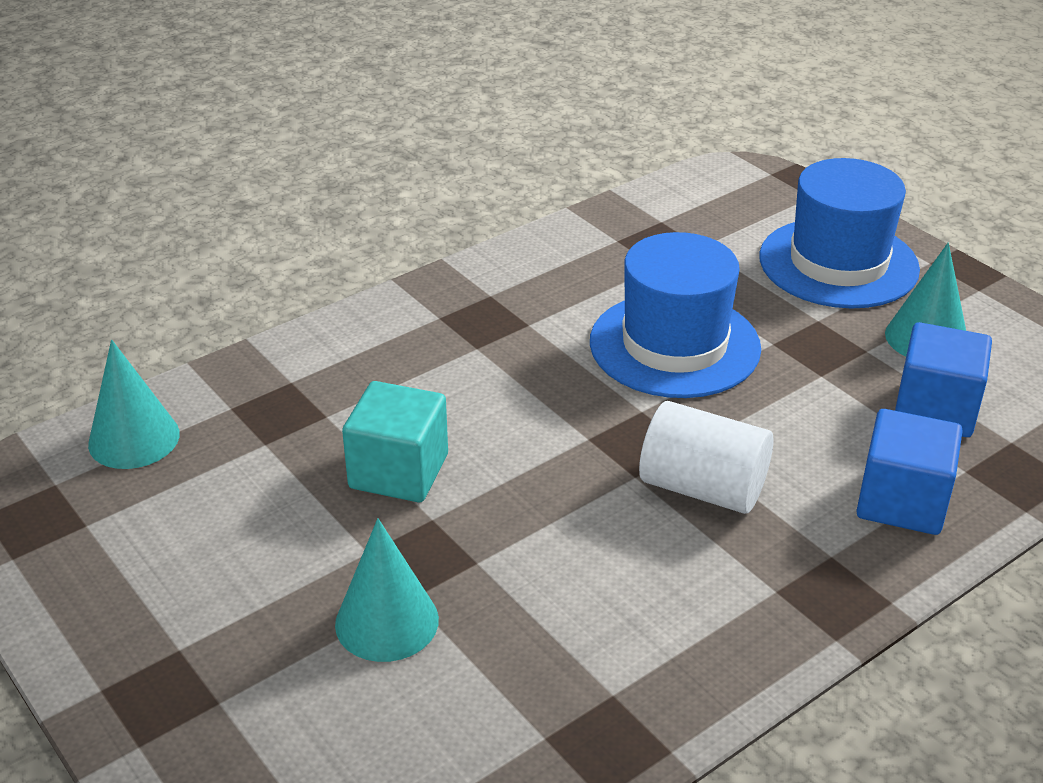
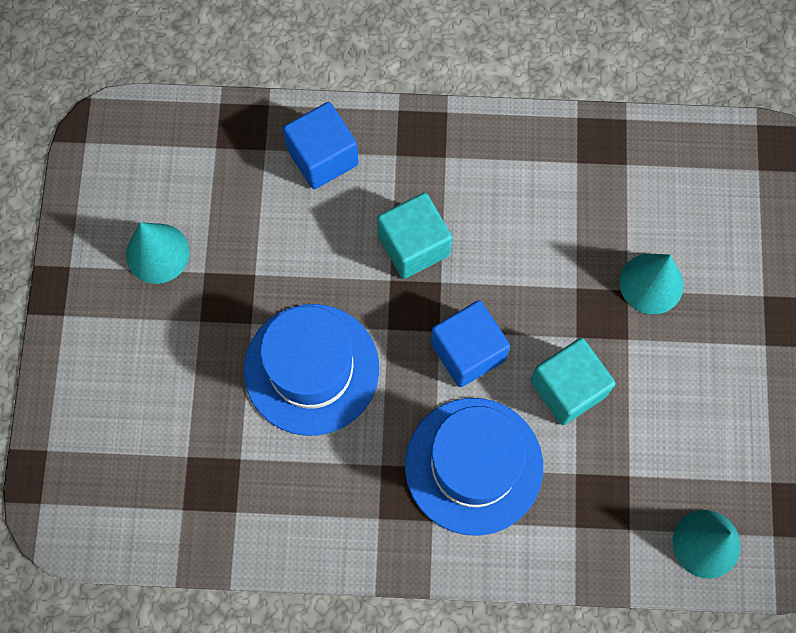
camera: 140 degrees left, 35 degrees up
(703, 488) = (413, 245): white cylinder -> turquoise cube
(838, 263) = (121, 362): blue hat -> blue hat (473, 466)
(935, 409) = (225, 199): blue cube -> blue cube (468, 351)

